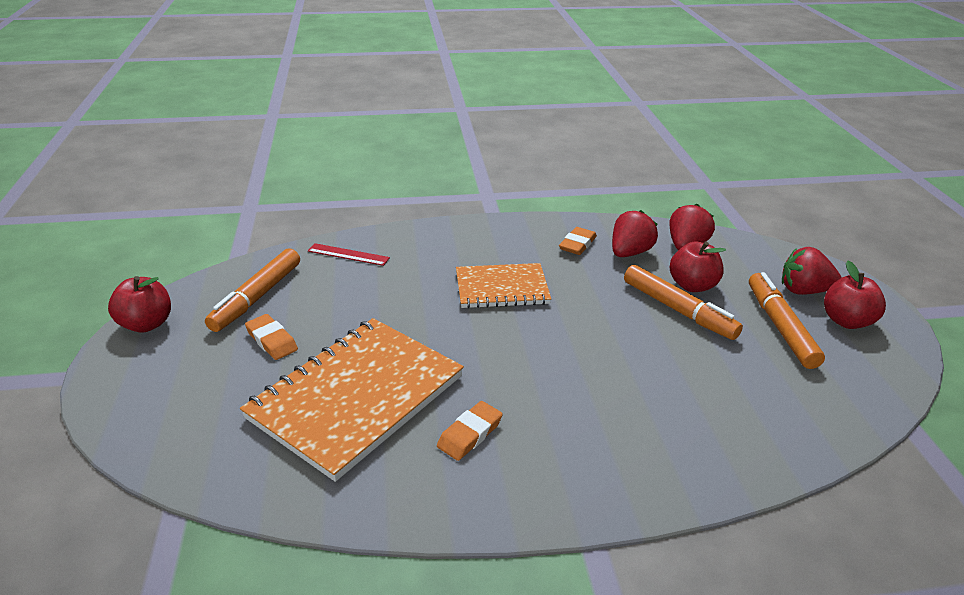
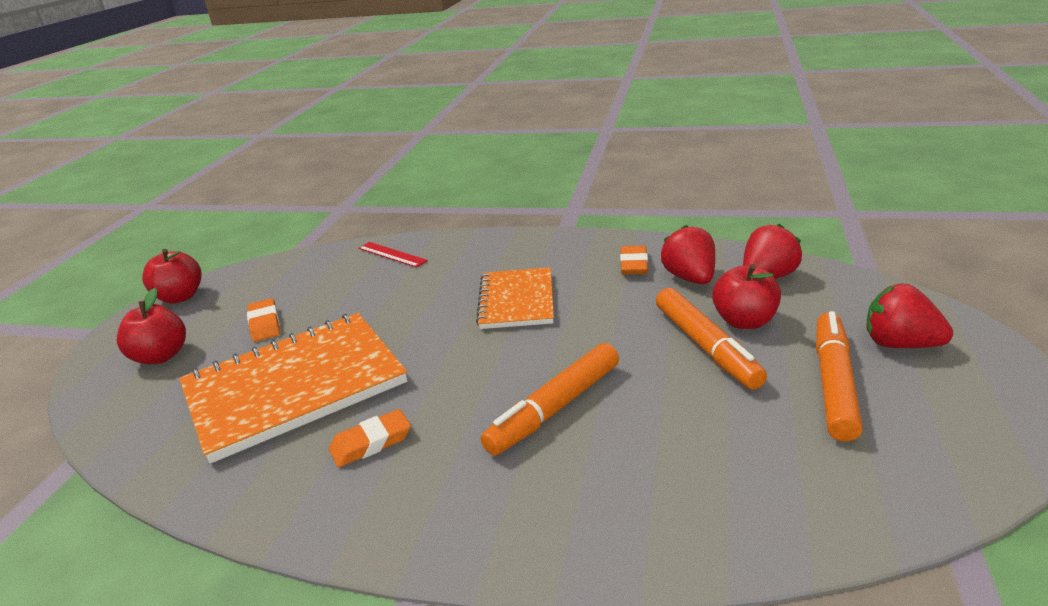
camera: 25 degrees right, 5 degrees down
(257, 297) = (283, 284): orange marker -> orange marker (554, 408)
(502, 288) = (516, 300): orange notebook -> orange notebook turned 75 degrees clockwise
(577, 244) = (634, 264): orange eraser -> orange eraser turned 45 degrees counterclockwise
(629, 252) = (690, 278): red strawberry -> red strawberry turned 75 degrees counterclockwise
(846, 321) = (941, 389): red apple -> red apple (161, 356)

